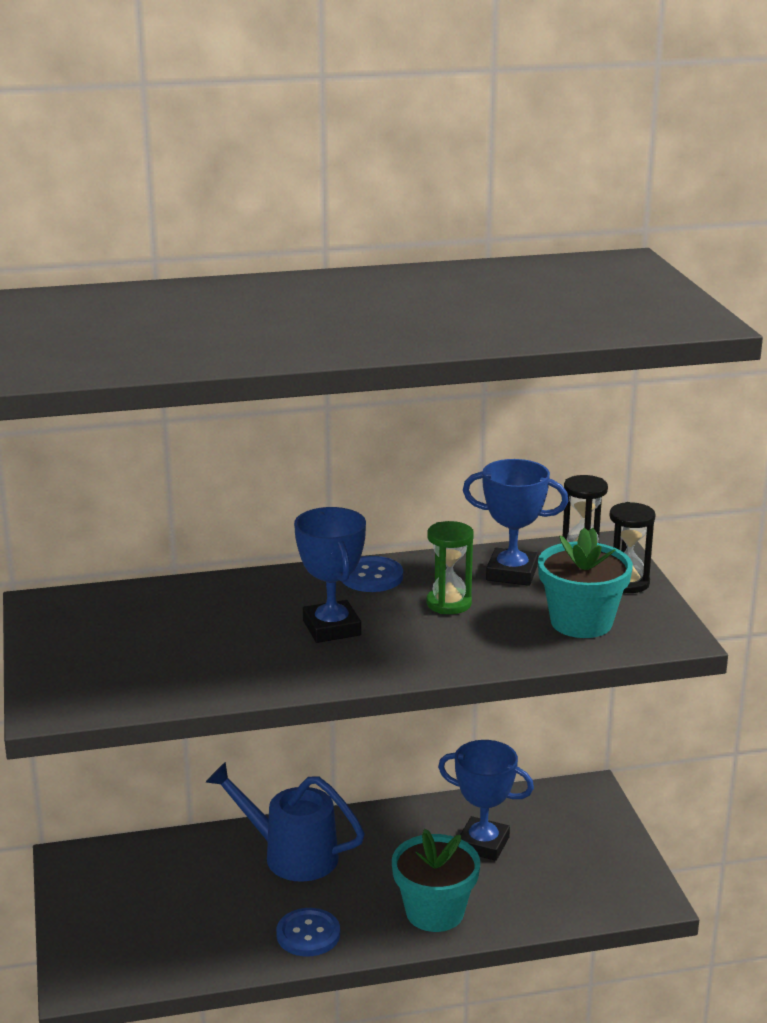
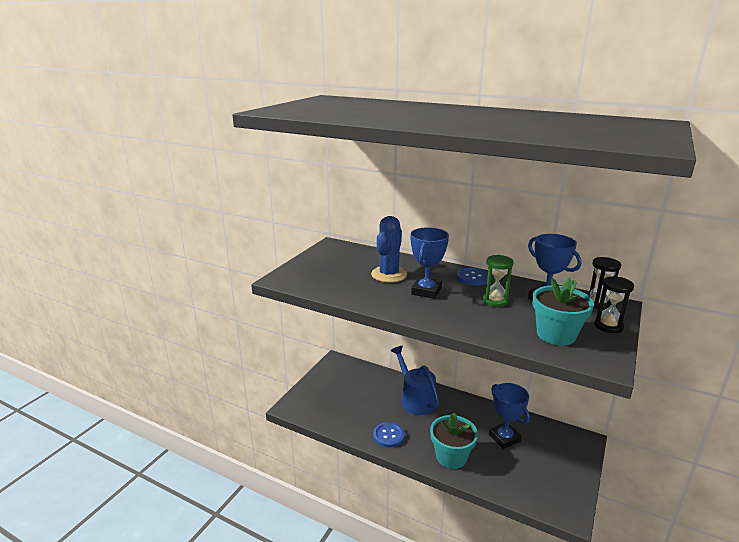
camera: 40 degrees right, 0 degrees up
(233, 623) = (389, 275): none -> blue cactus

